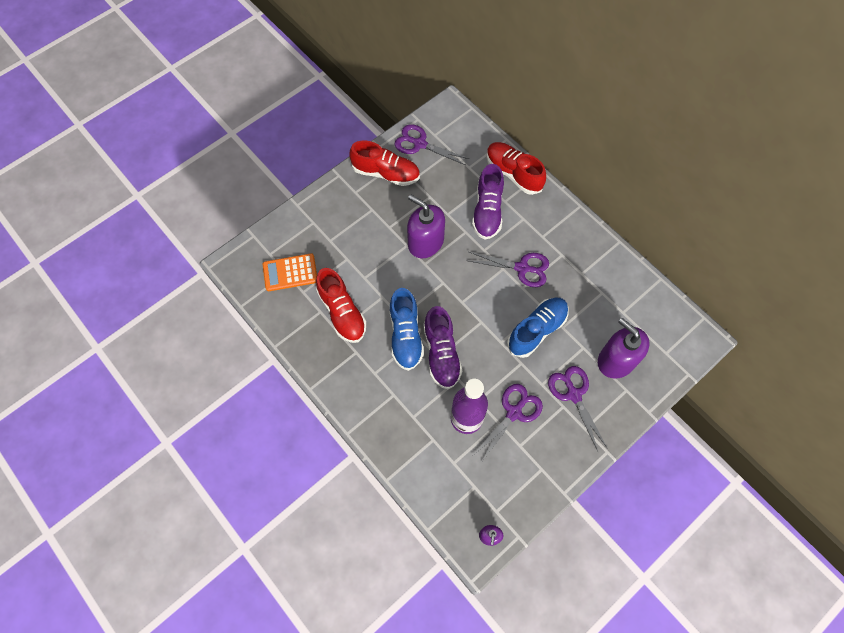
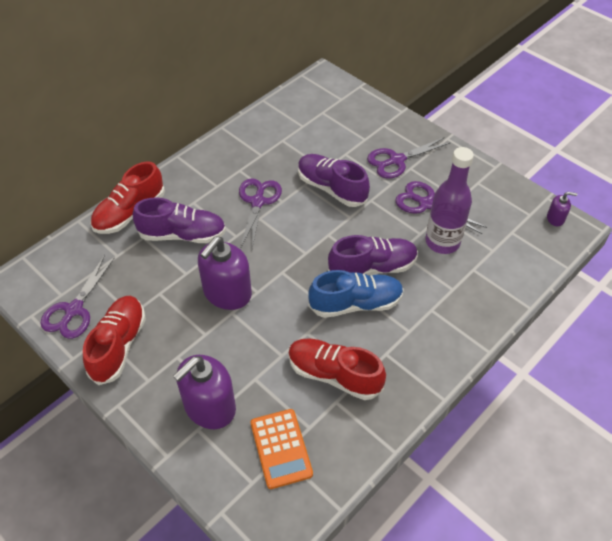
camera: 95 degrees left, 15 degrees down
(342, 312) = (334, 375): red shoe -> red shoe turned 120 degrees counterclockwise
(536, 330) = (331, 188): blue shoe -> purple shoe
(616, 360) = (355, 131): purple soap dispenser -> purple soap dispenser (209, 407)

